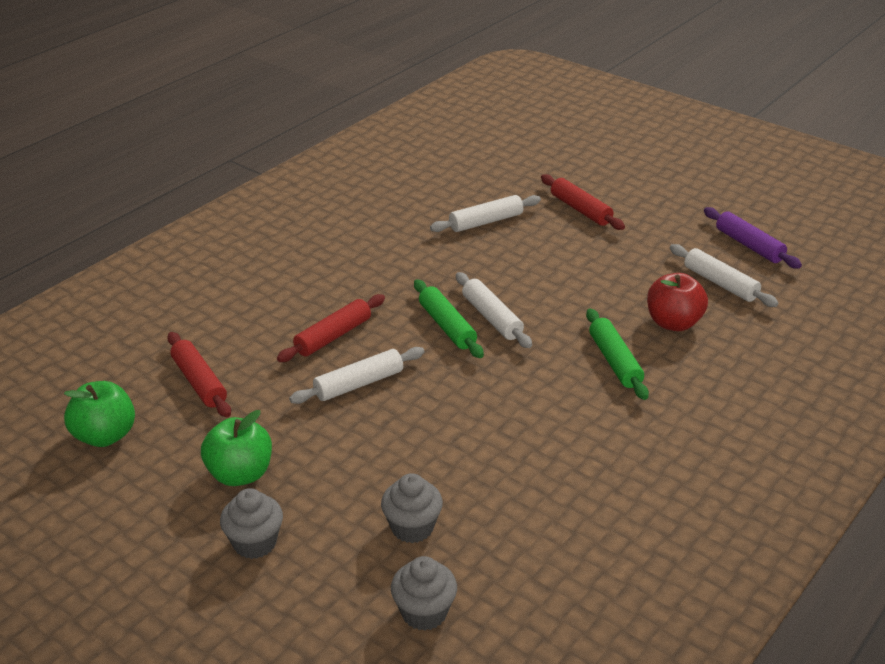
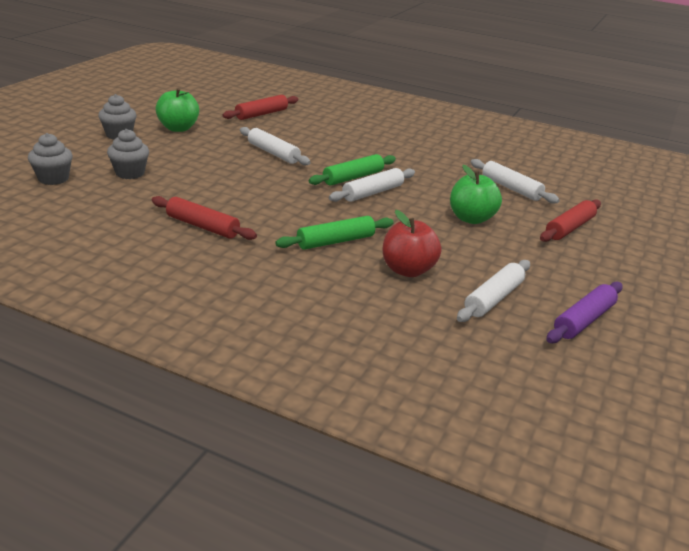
camera: 75 degrees right, 5 degrees down
(105, 436) = (207, 98): green apple -> green apple (471, 219)
(333, 336) = (323, 144): red rolling pin -> red rolling pin (202, 226)

